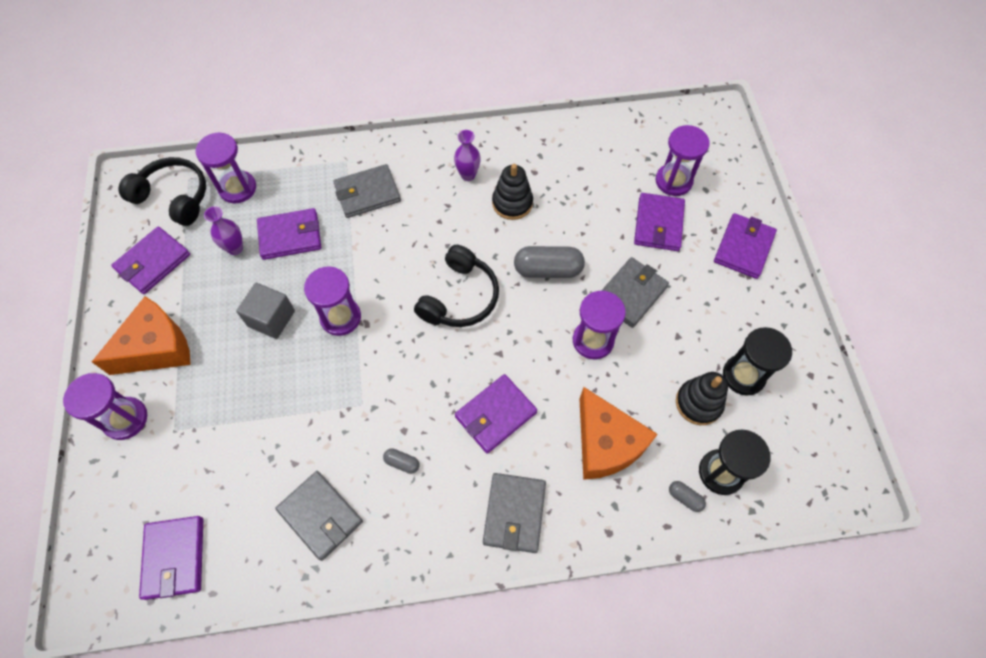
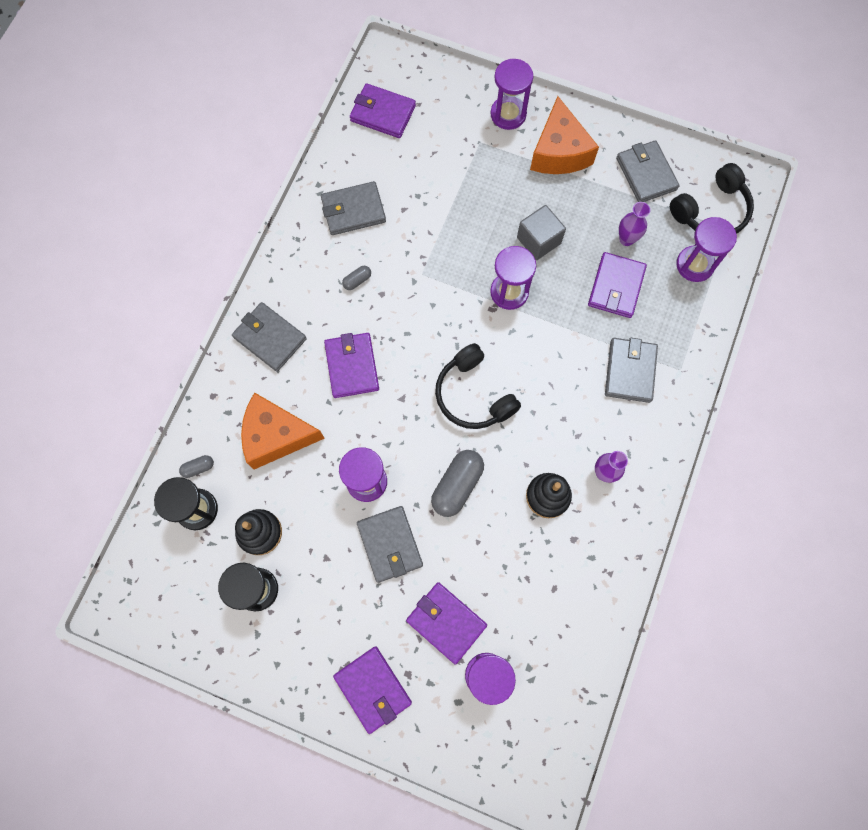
camera: 120 degrees right, 10 degrees up
(153, 262) = (646, 174): purple wallet -> grey wallet

